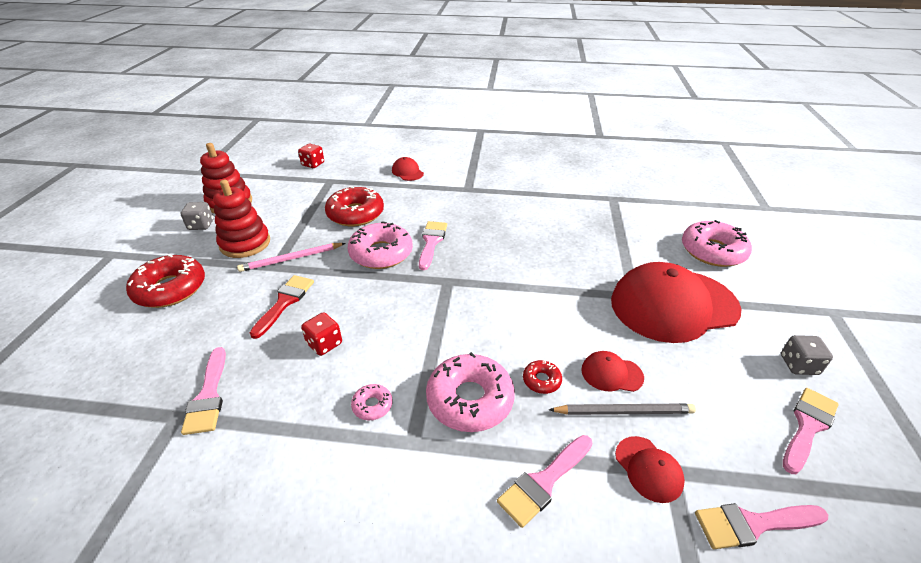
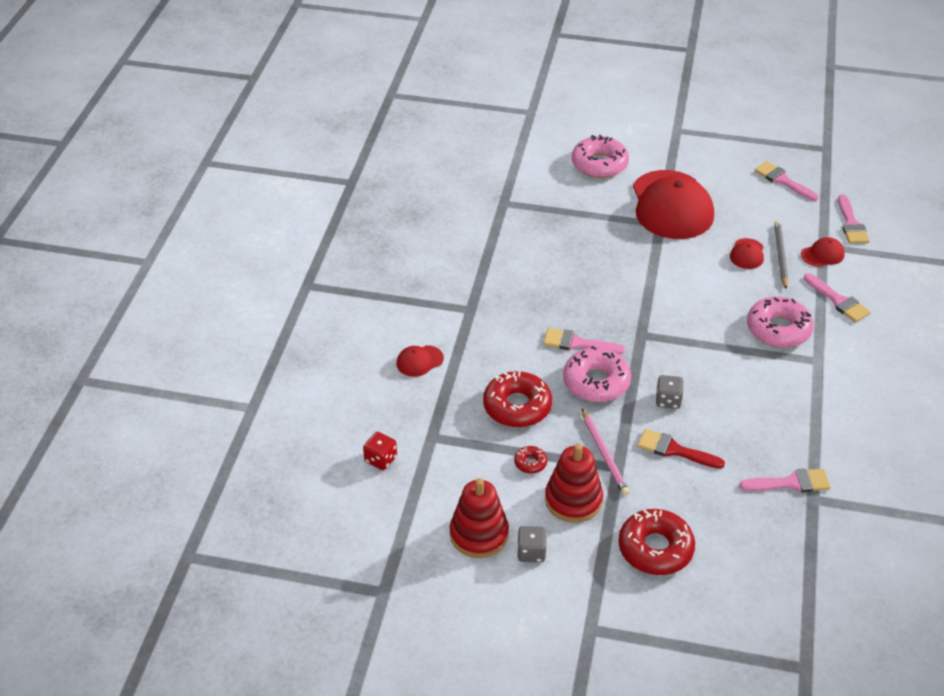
camera: 85 degrees left, 5 degrees up
(324, 344) = (727, 415): red dice -> none
(372, 405) = (789, 382): pink donut -> none
(541, 380) = (756, 290): red donut -> red donut (530, 463)
(798, 365) = (732, 165): grey dice -> grey dice (668, 400)

